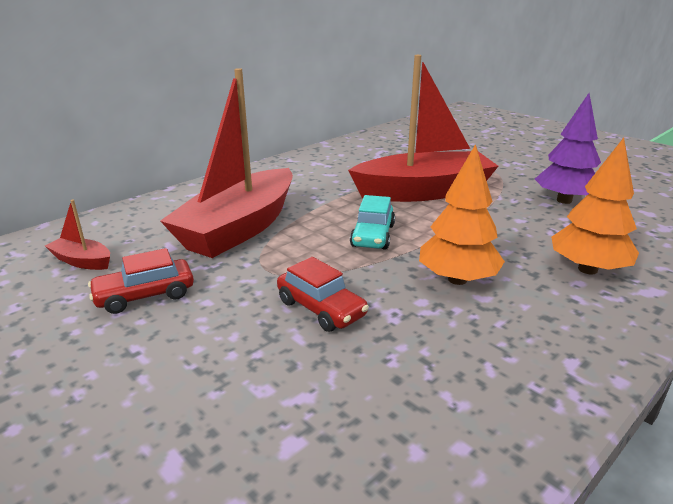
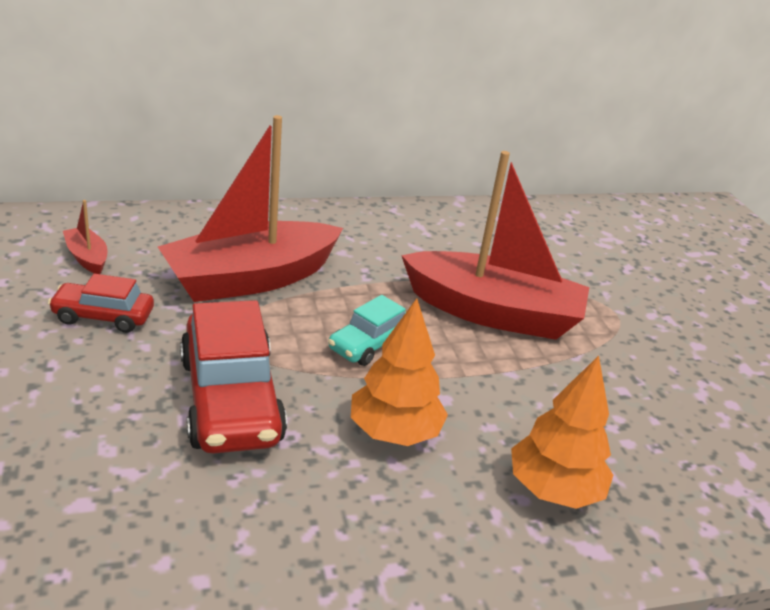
camera: 25 degrees right, 5 degrees up
(321, 308) = (231, 400): red car -> red car, size x1.80
(564, 200) = (654, 396): purple tree -> none

